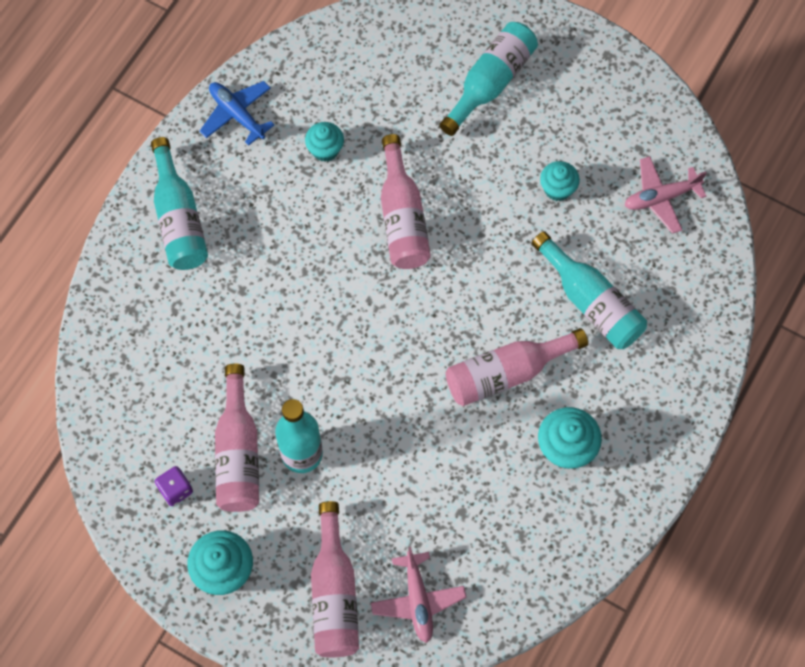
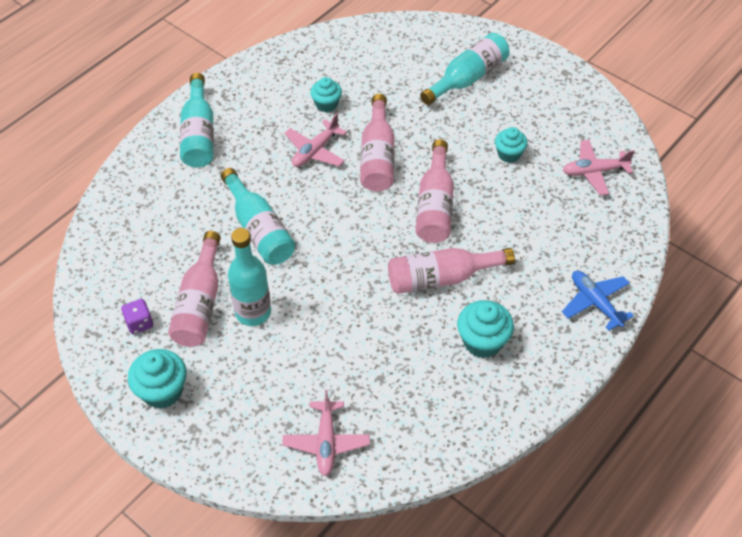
camera: 10 degrees right, 15 degrees down
(237, 115) = (263, 73): blue plane -> blue plane (595, 303)
(326, 221) = (315, 151): none -> pink plane
(334, 593) = (253, 425): pink bottle -> pink bottle (435, 205)
(591, 302) = (523, 236): turquoise bottle -> turquoise bottle (259, 229)

